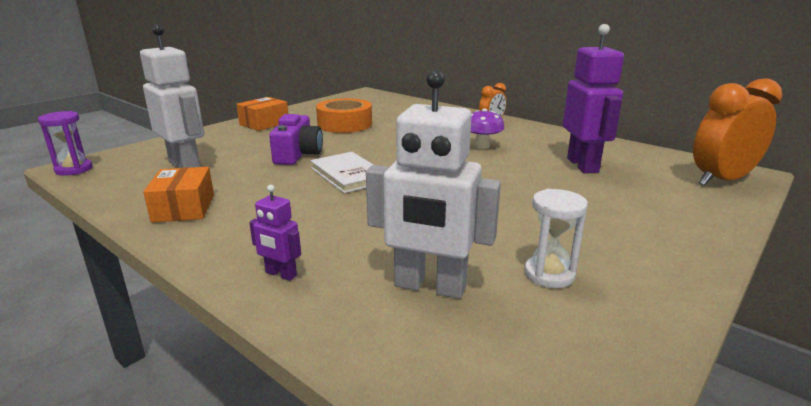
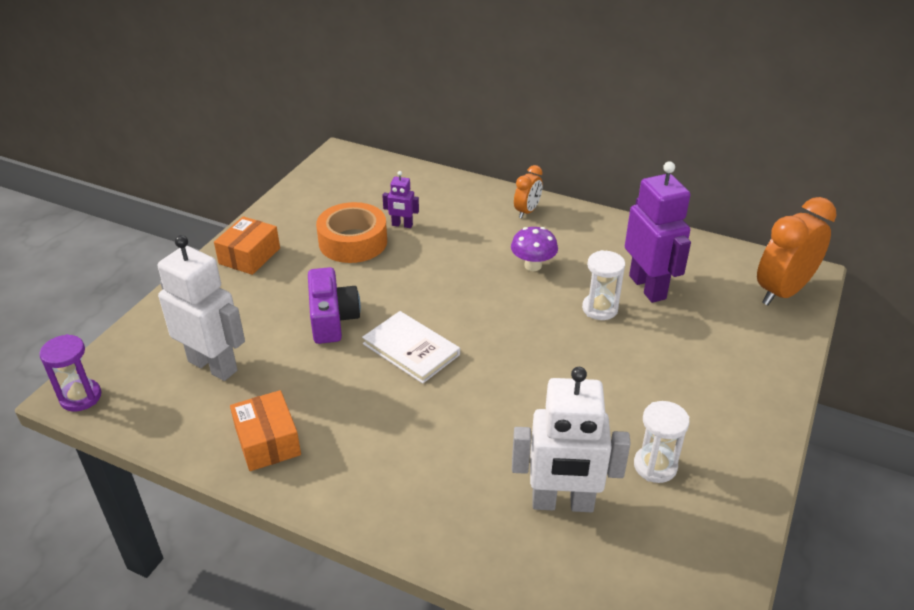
camera: 15 degrees left, 15 degrees up
(281, 274) = (427, 516): purple robot -> purple robot (402, 225)
(531, 172) = (600, 309): none -> white hourglass

